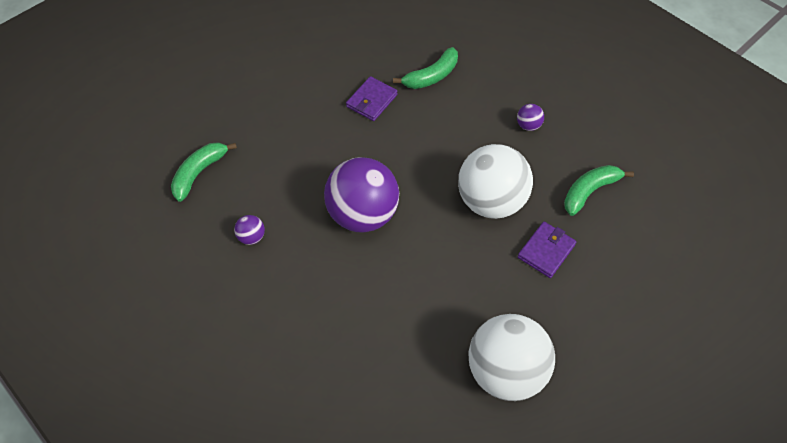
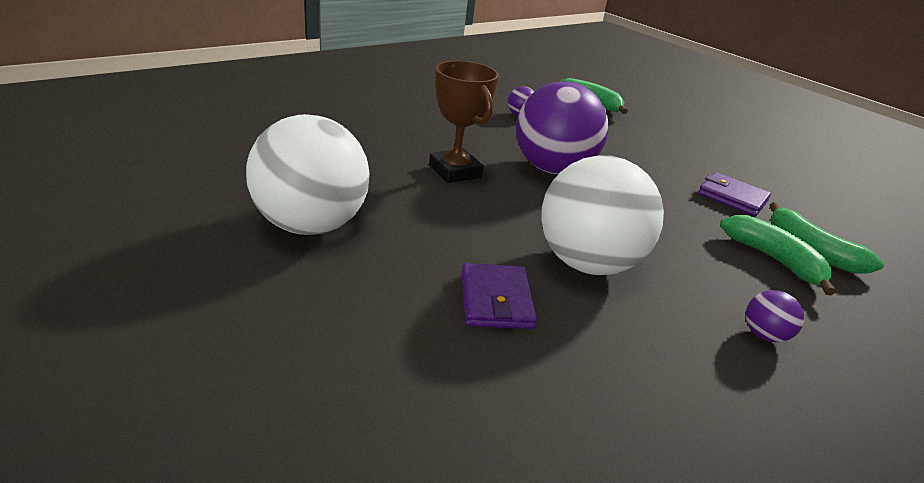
camera: 90 degrees right, 25 degrees down
(391, 285) = (455, 171): none -> brown trophy
(546, 251) = (496, 300): purple wallet -> purple wallet turned 45 degrees clockwise
(589, 191) = (632, 386): green banana -> green banana (774, 259)

